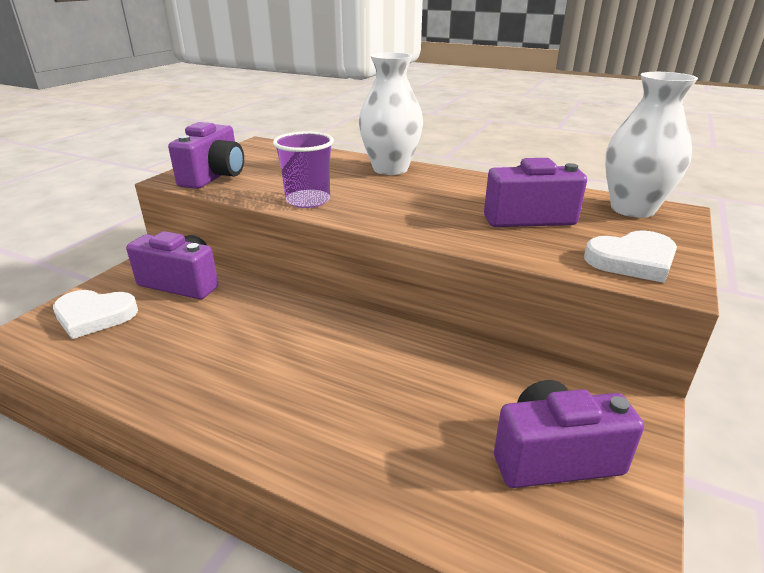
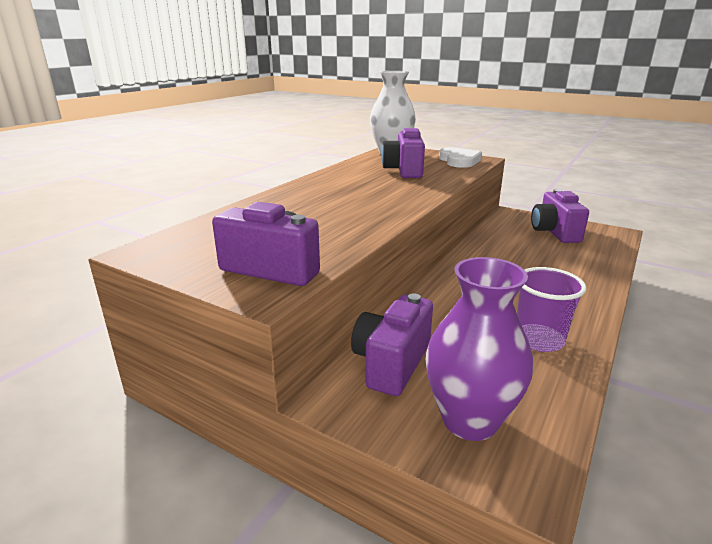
camera: 85 degrees left, 5 degrees down
(94, 316) = (469, 420): white heart -> purple vase
(308, 200) = (364, 223): purple cup -> purple cup (539, 340)
(390, 169) = (290, 196): white vase -> none

